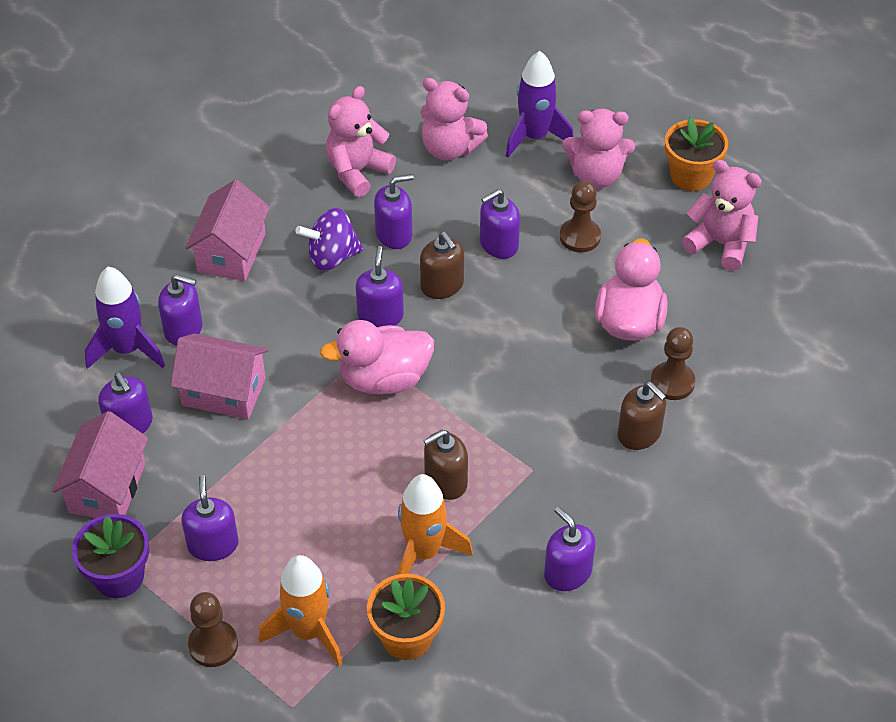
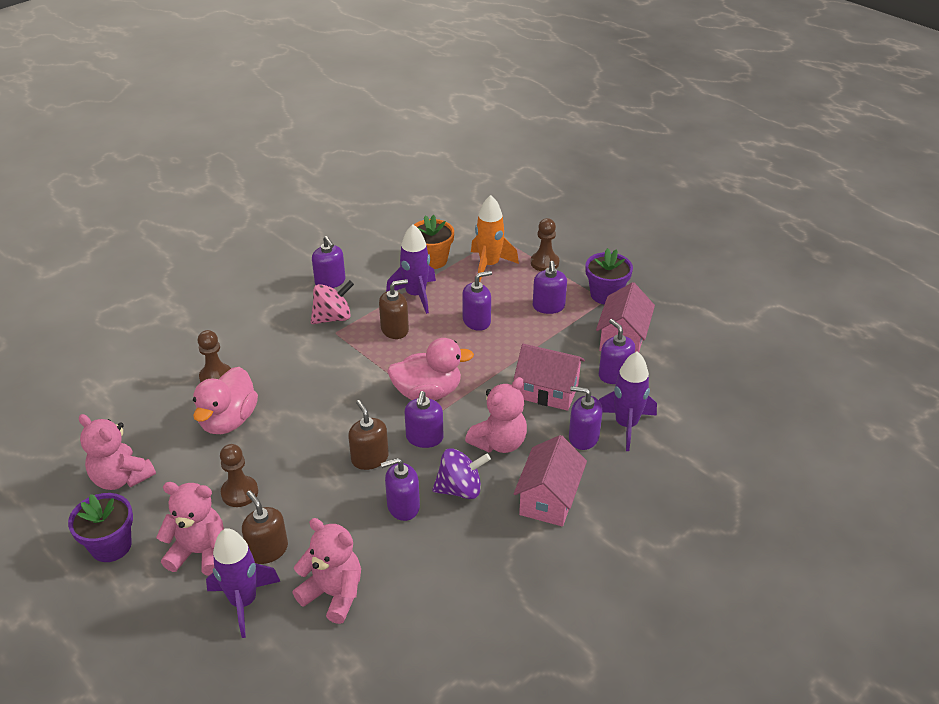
camera: 175 degrees left, 10 degrees down
(357, 171) = (429, 574): pink teddy bear -> pink teddy bear (499, 442)
(424, 552) = (416, 295): orange rocket -> purple rocket
(498, 244) = (313, 490): purple soap dispenser -> purple soap dispenser (476, 321)
(543, 497) = (333, 318): none -> pink spinning top
(639, 433) = (254, 348): brown soap dispenser -> brown soap dispenser (268, 550)
(691, 176) = (111, 546): orange flower pot -> purple flower pot

